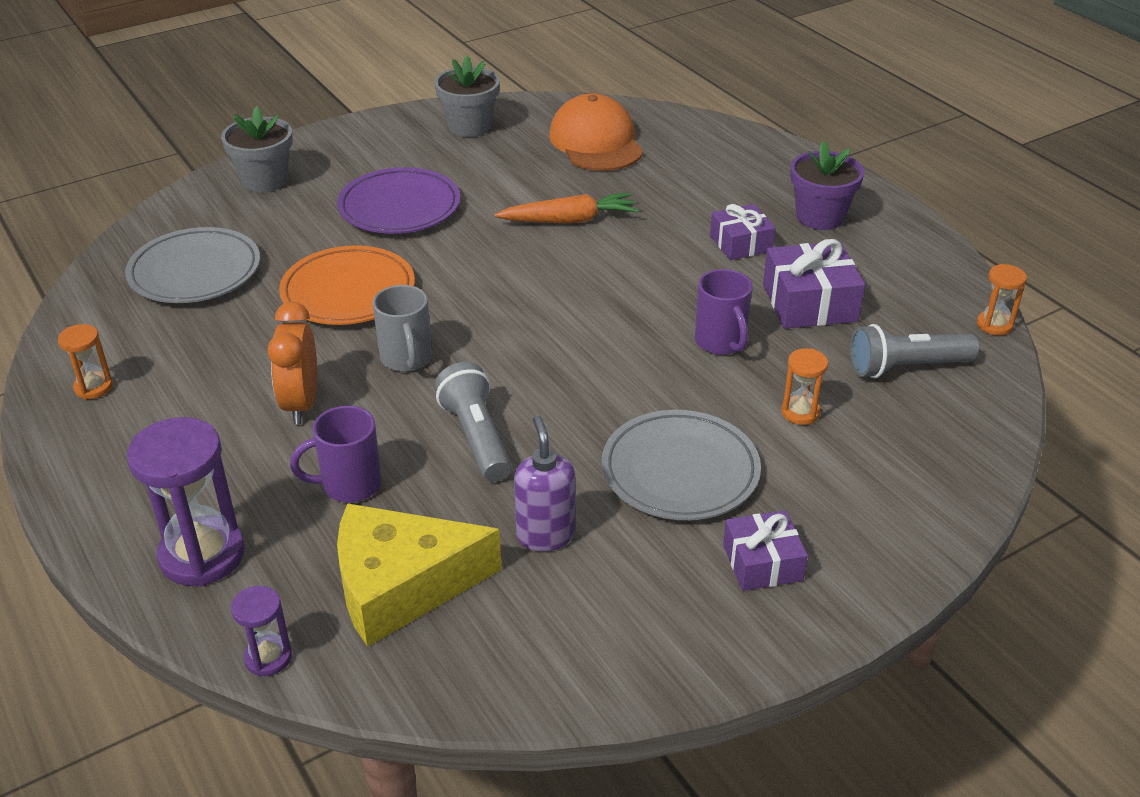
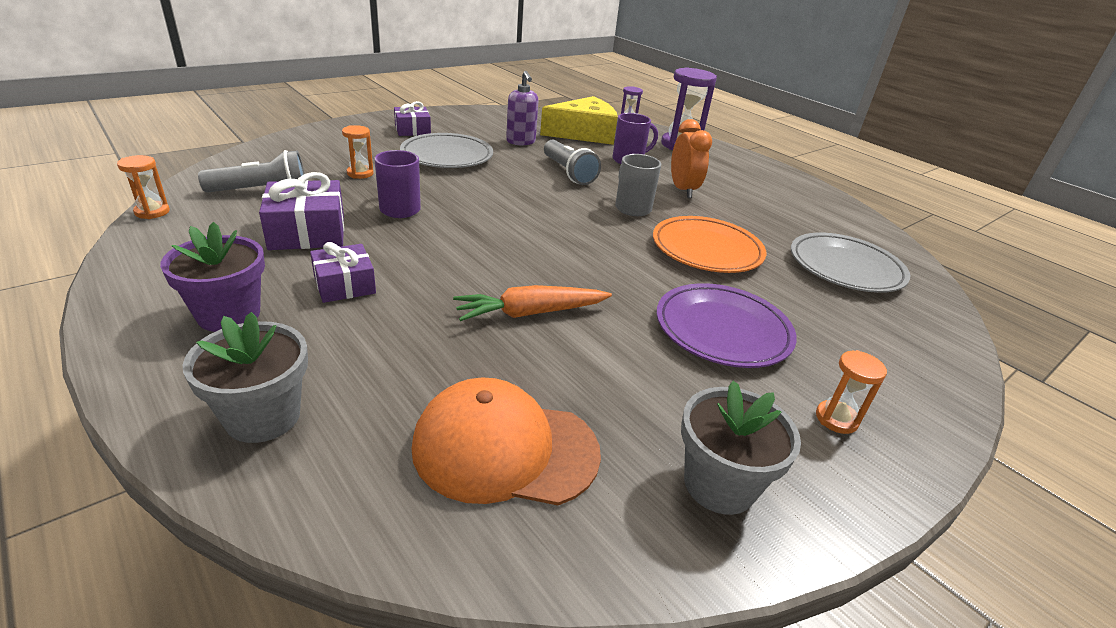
camera: 170 degrees right, 5 degrees down
(93, 387) = (815, 201): orange hourglass -> orange hourglass (836, 419)
(265, 180) = (903, 368): grey flower pot -> grey flower pot (263, 417)
(596, 142) = (505, 449): orange cap -> orange cap turned 120 degrees clockwise

